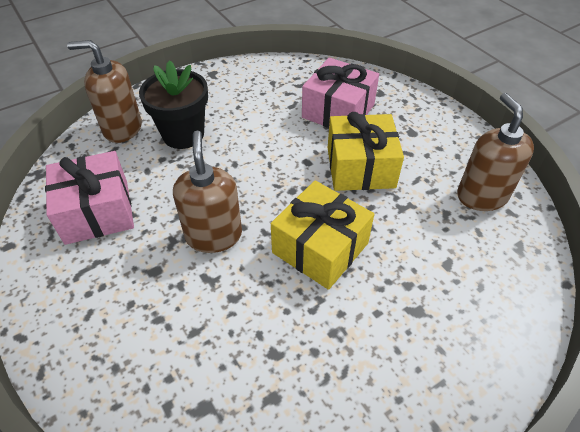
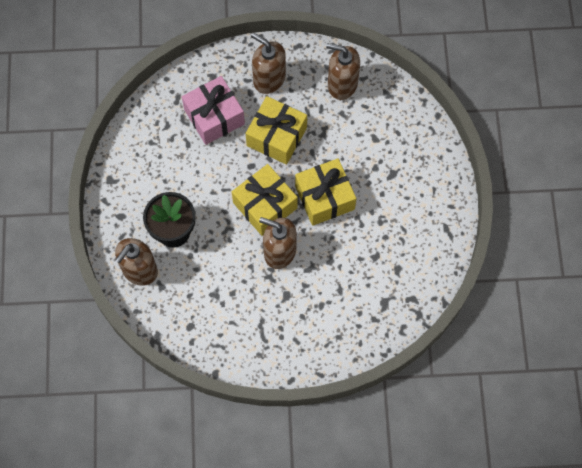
camera: 60 degrees left, 20 degrees up
(97, 212) = (217, 313): pink gift -> none
(266, 194) = (265, 205): none -> yellow gift
(420, 132) = (269, 79): none -> brown soap dispenser

